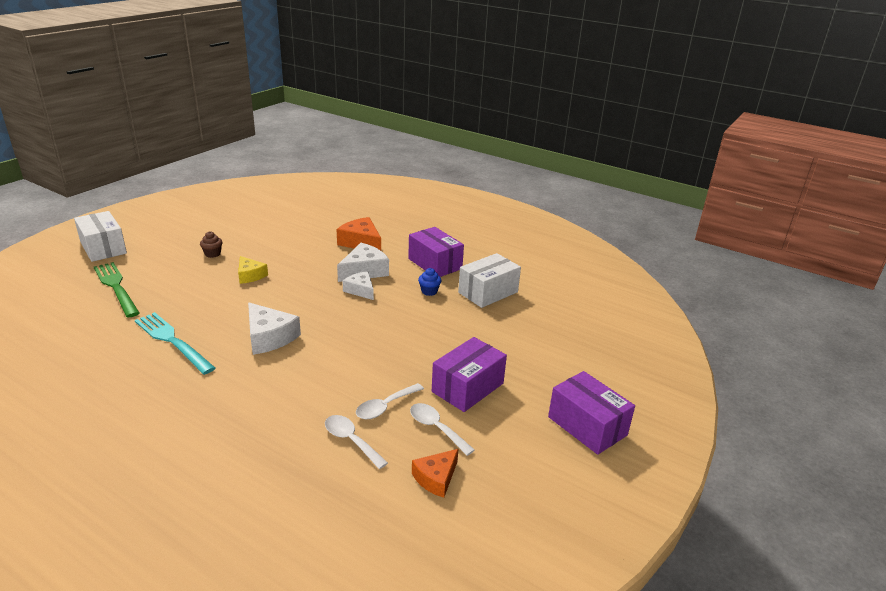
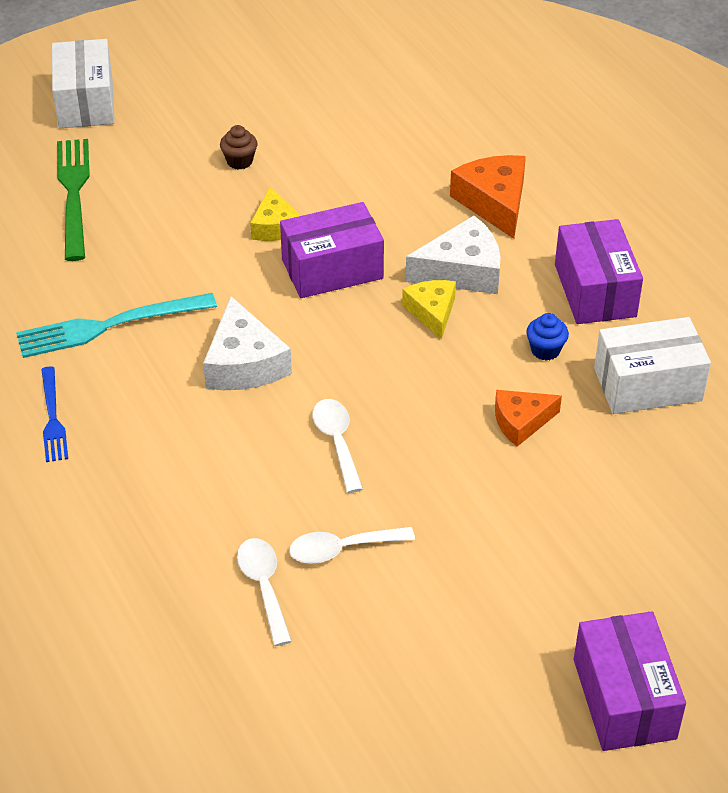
camera: 30 degrees right, 15 degrees up
(158, 396) = (52, 418): none -> blue fork
(172, 341) = (109, 326): turquoise fork -> turquoise fork turned 90 degrees counterclockwise
(360, 290) = (432, 312): white cheese -> yellow cheese
(436, 428) = (393, 613): white spoon -> white spoon (337, 442)
(436, 478) = (343, 690): orange cheese -> orange cheese (521, 422)
(467, 387) = (485, 561): purple box -> purple box (332, 269)

